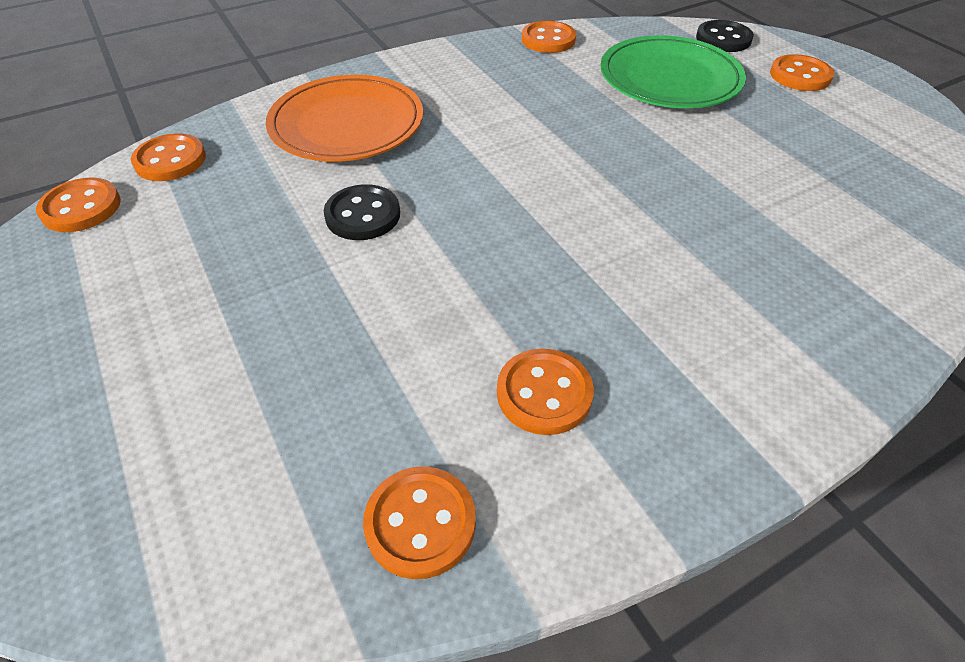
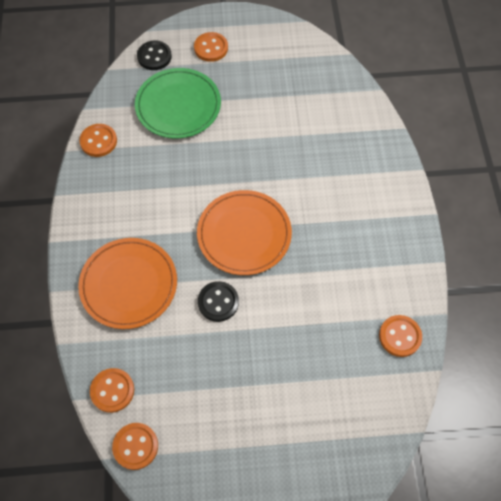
camera: 65 degrees left, 15 degrees up
(507, 205) = (244, 234): none -> orange plate
(544, 393) = (362, 271): orange button -> none

